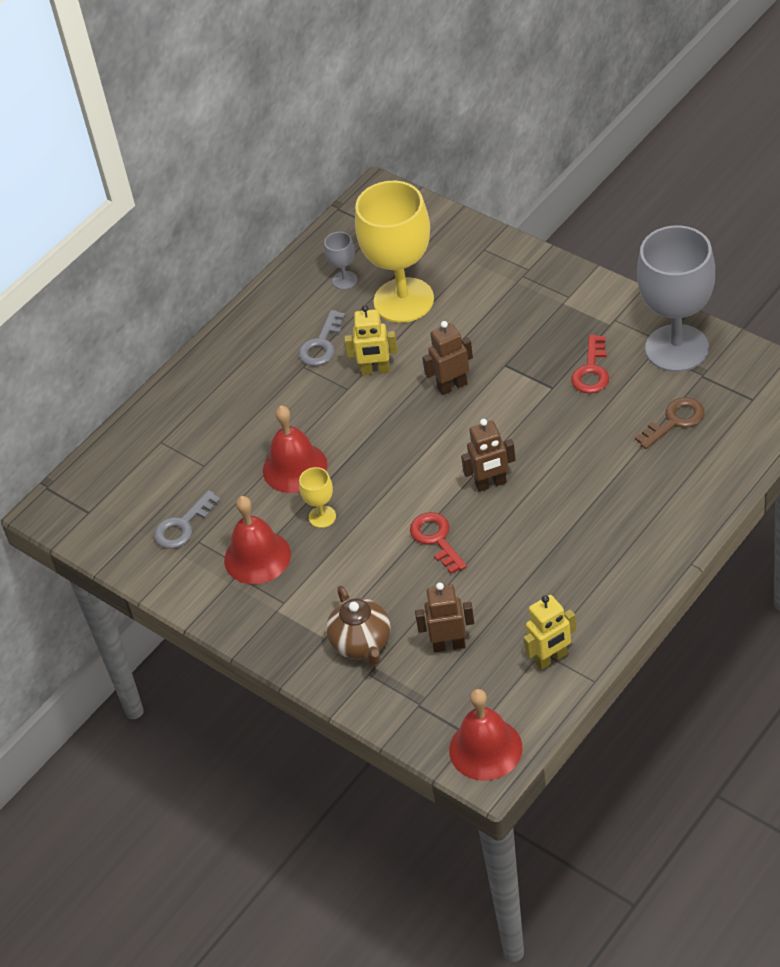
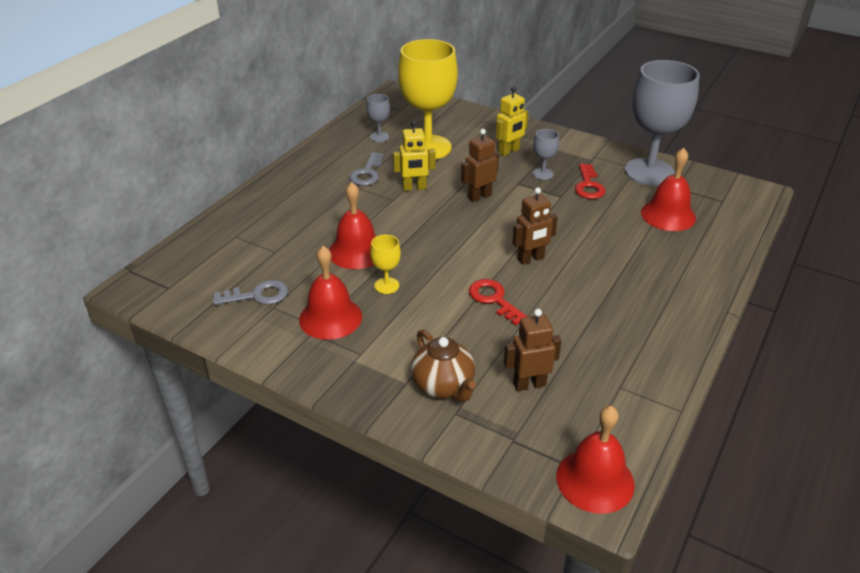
camera: 15 degrees left, 10 degrees down
(182, 526) = (257, 295): grey key -> grey key turned 135 degrees counterclockwise
(539, 349) = (543, 174): none -> grey goblet
(551, 659) = (632, 392): yellow robot -> yellow robot (509, 151)
(675, 421) = (668, 215): brown key -> red bell

